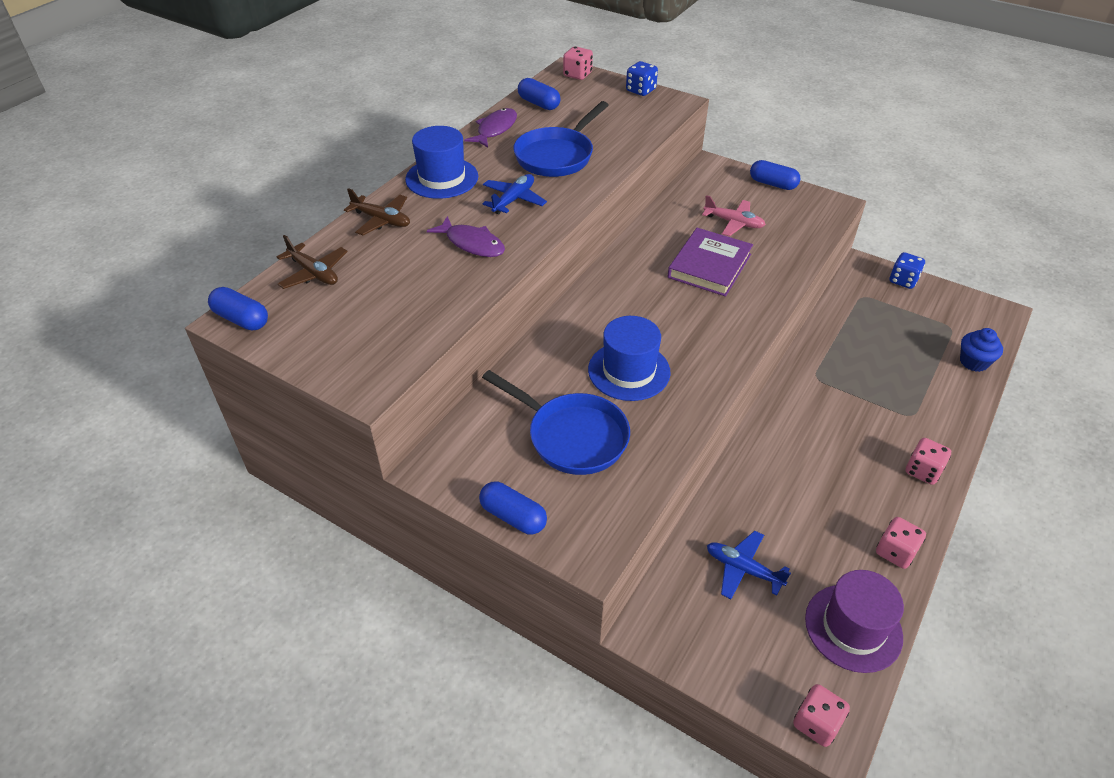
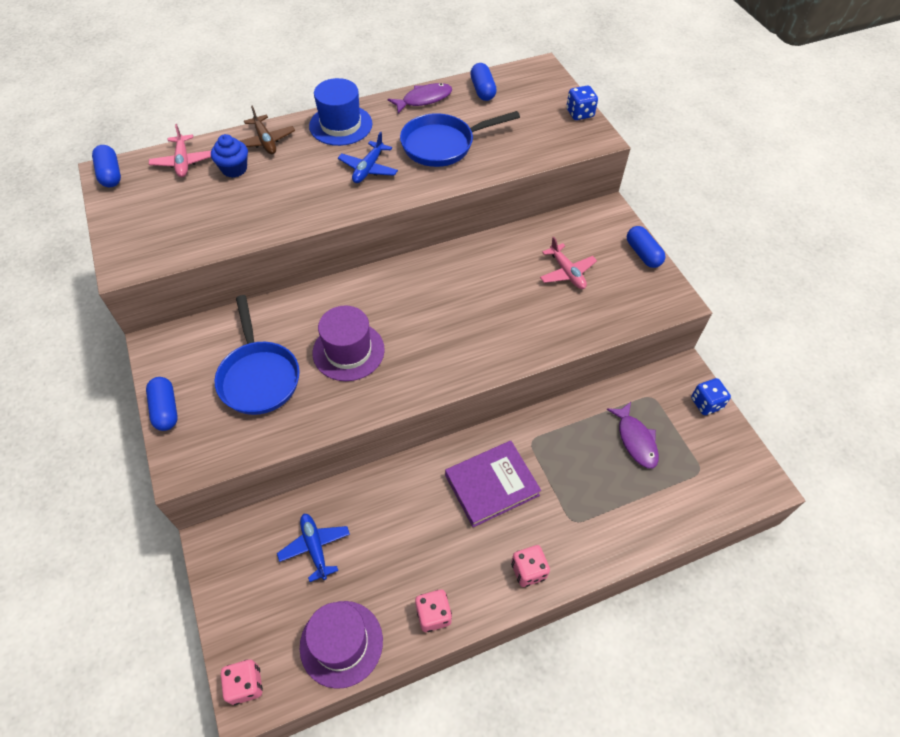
camera: 35 degrees right, 10 degrees up
(314, 273) = (183, 162): brown plane -> pink plane
(472, 244) = (301, 191): purple fish -> purple fish (635, 440)
(513, 200) = (368, 168): blue plane -> blue plane turned 135 degrees clockwise
(577, 75) = (544, 75): pink dice -> none
(629, 371) = (348, 351): blue hat -> purple hat
(709, 266) = (503, 300): purple book -> purple book (491, 485)
(973, 362) = (684, 512): blue cupcake -> blue cupcake (234, 169)

